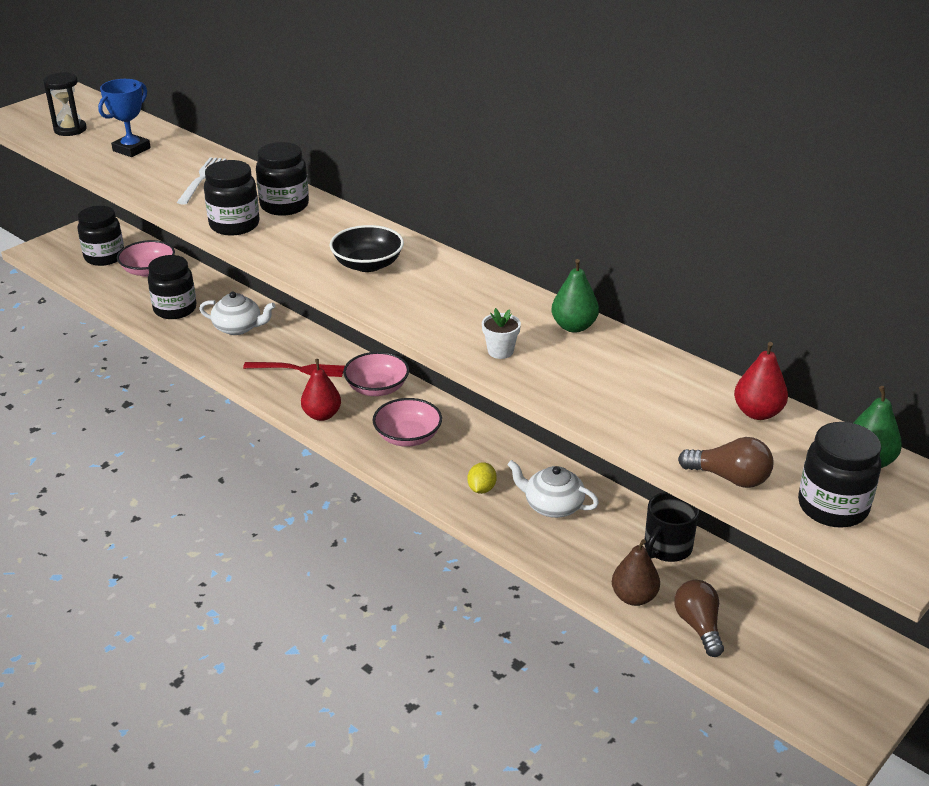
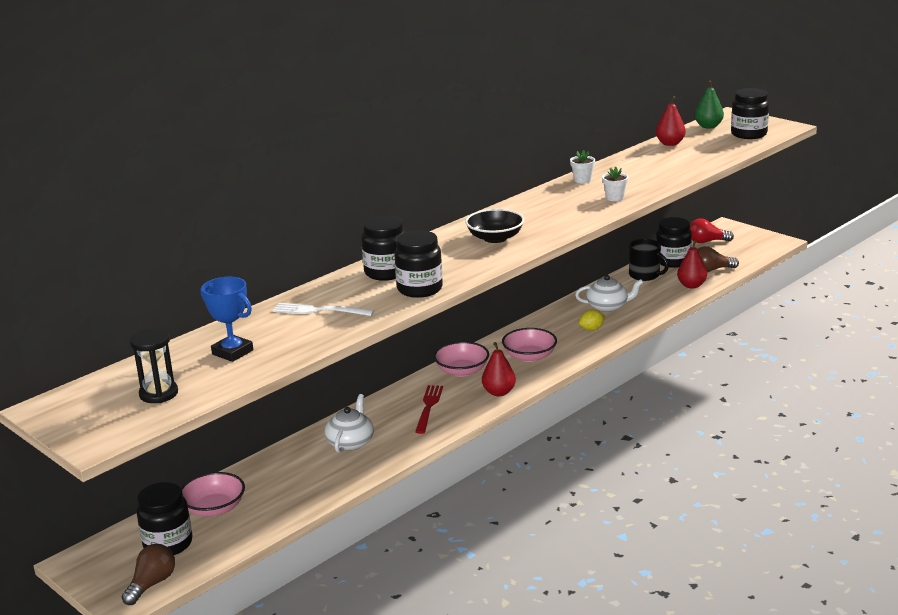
camera: 85 degrees left, 10 degrees down
(175, 309) = (305, 482): black jar -> black jar (673, 261)
(481, 489) = (591, 329): yellow lemon -> yellow lemon turned 45 degrees counterclockwise
(552, 506) = (608, 307): white teapot -> white teapot turned 120 degrees counterclockwise
(574, 326) = (582, 180): green pear -> white flower pot
(634, 597) = (691, 285): brown pear -> red pear
(730, 478) = (731, 151): brown light bulb -> brown light bulb (152, 584)
(821, 630) = (706, 242): none -> red light bulb

